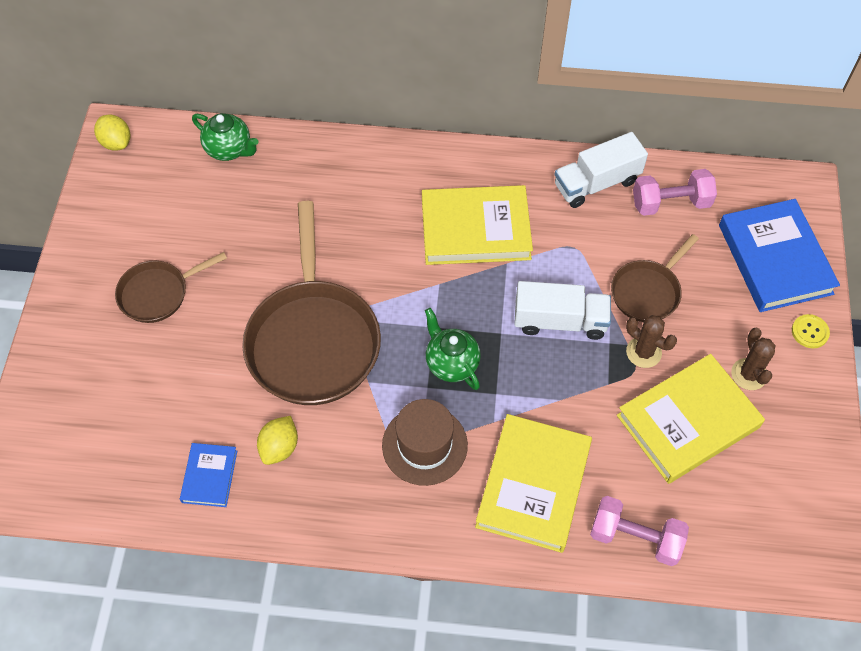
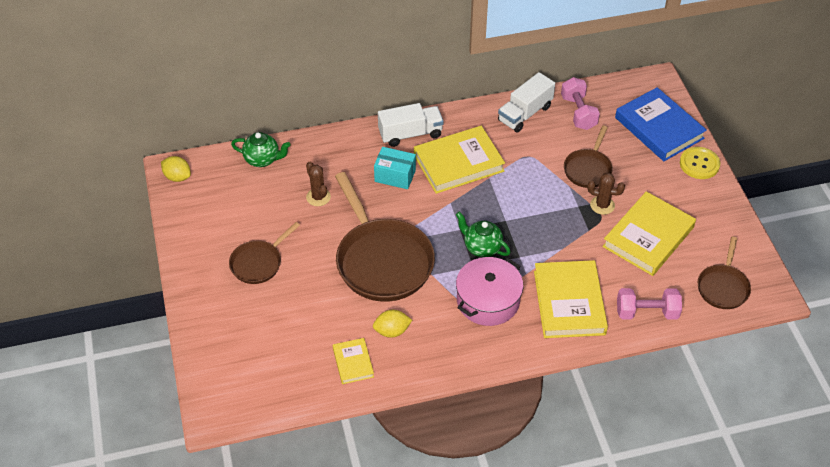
camera: 20 degrees left, 10 degrees down
(209, 476) = (353, 362): blue book -> yellow book
(279, 447) = (392, 331): yellow lemon -> yellow lemon turned 75 degrees clockwise
(384, 223) = (395, 176): none -> turquoise box
(424, 445) = (488, 301): brown hat -> pink pot
(560, 321) = (540, 202): white truck -> white truck (410, 134)
(670, 203) = (578, 113): pink dumbbell -> pink dumbbell turned 75 degrees counterclockwise
(749, 374) = (673, 199): brown cactus -> brown cactus (318, 197)
(763, 535) = (723, 287): none -> brown pan
(810, 332) = (699, 164): yellow button -> yellow button, size x1.59

